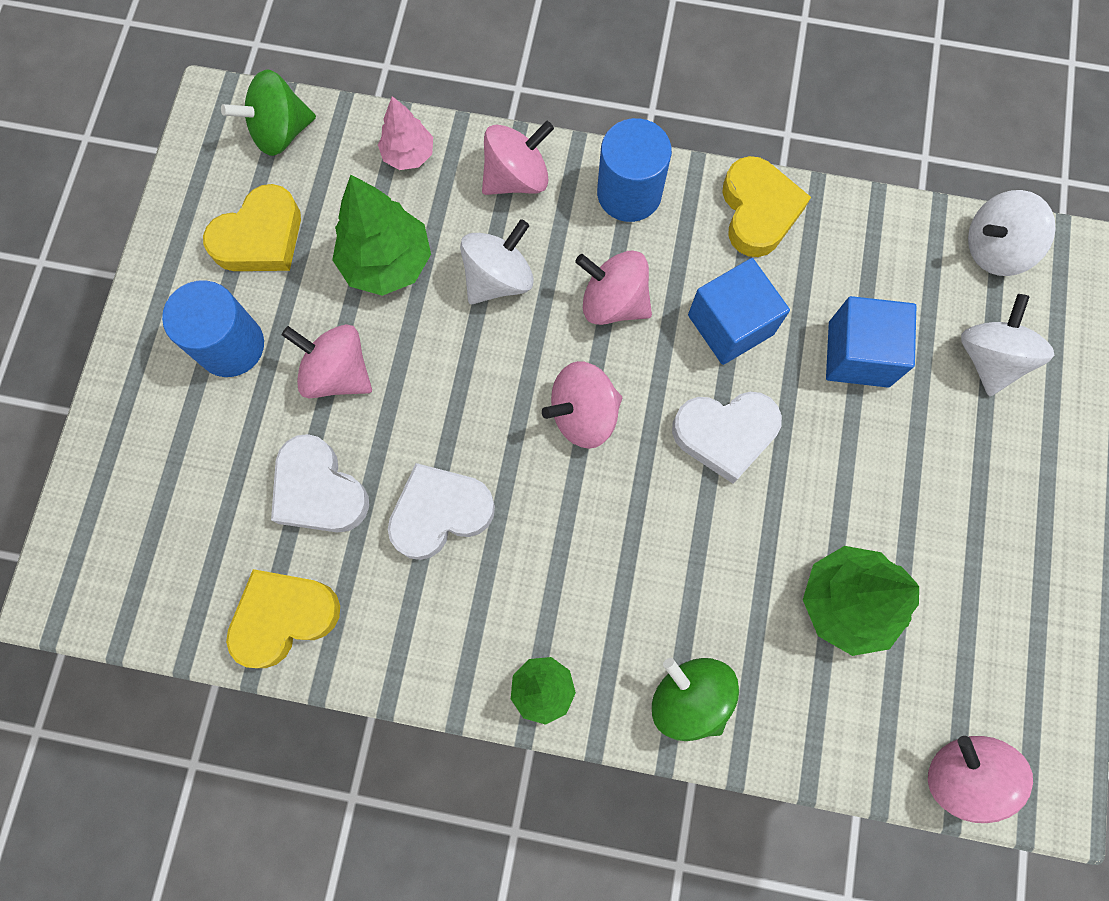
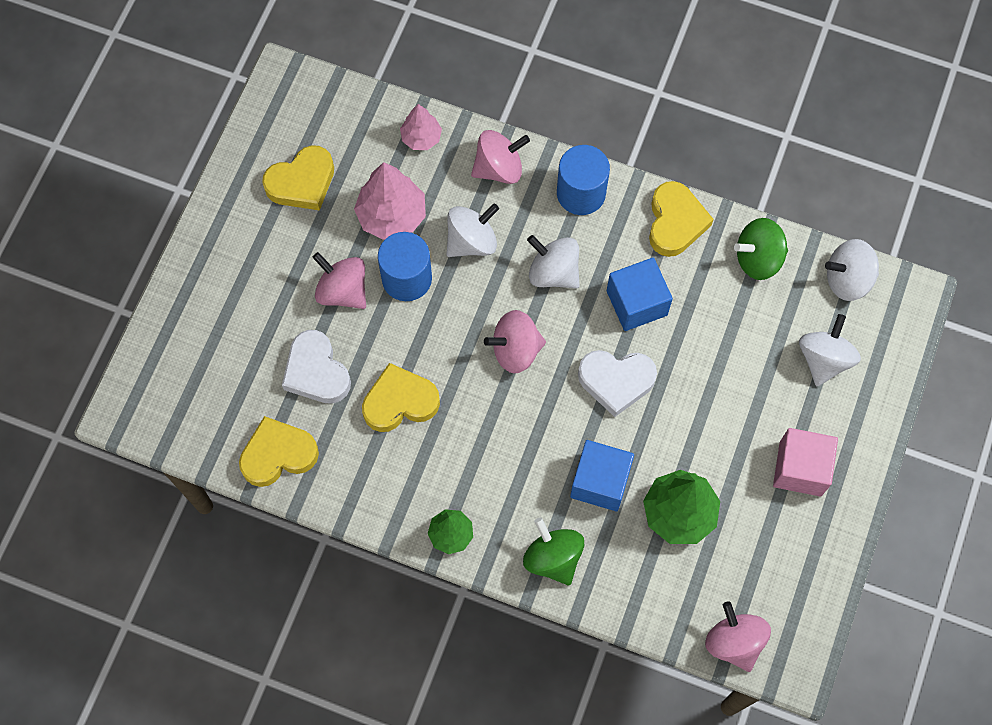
camera: 10 degrees right, 5 degrees down
(231, 345) = (269, 258): blue cylinder -> blue cylinder (407, 278)
(280, 132) = (328, 105): green spinning top -> green spinning top (758, 258)
(387, 263) = (392, 216): green tree -> pink tree
(440, 513) = (400, 402): white heart -> yellow heart
(613, 302) = (553, 272): pink spinning top -> white spinning top
(858, 354) = (727, 340): blue cube -> blue cube (600, 482)
(993, 511) = (800, 468): none -> pink cube

